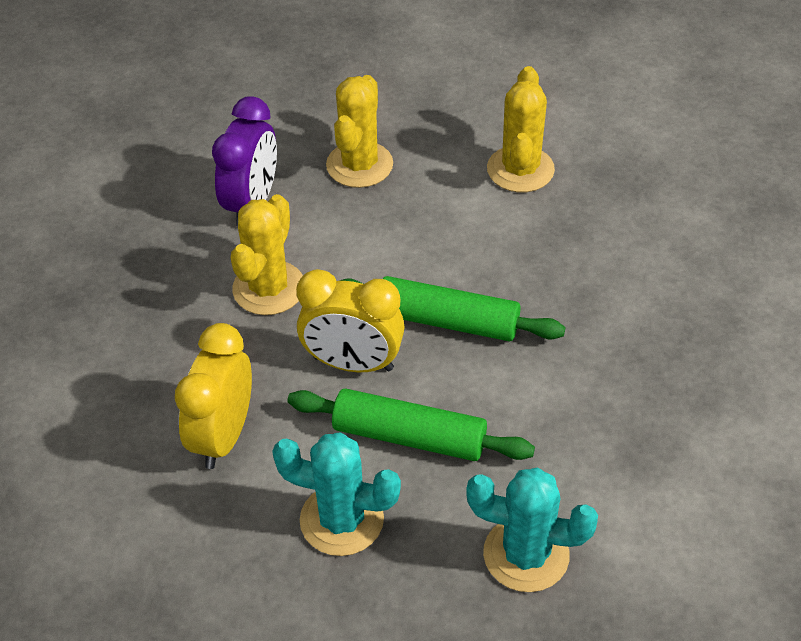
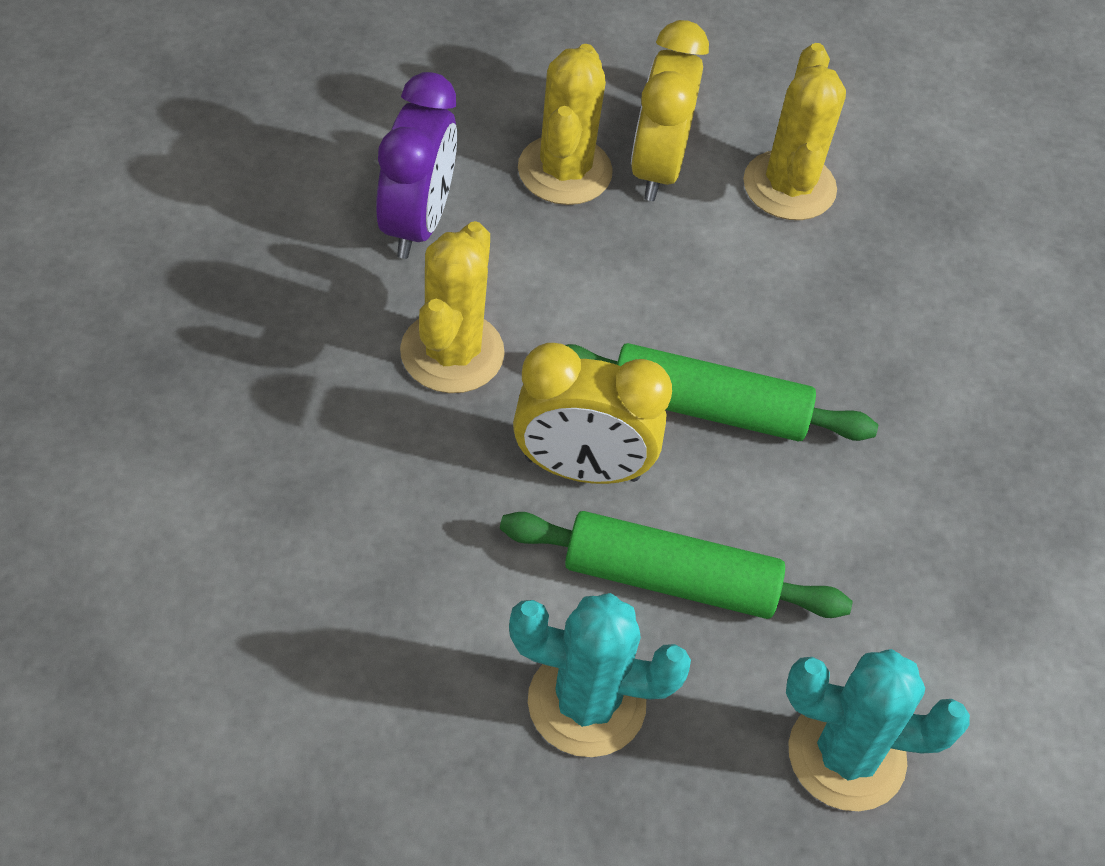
camera: 10 degrees left, 5 degrees up
(223, 436) = (407, 575): yellow clock -> yellow clock (657, 168)

